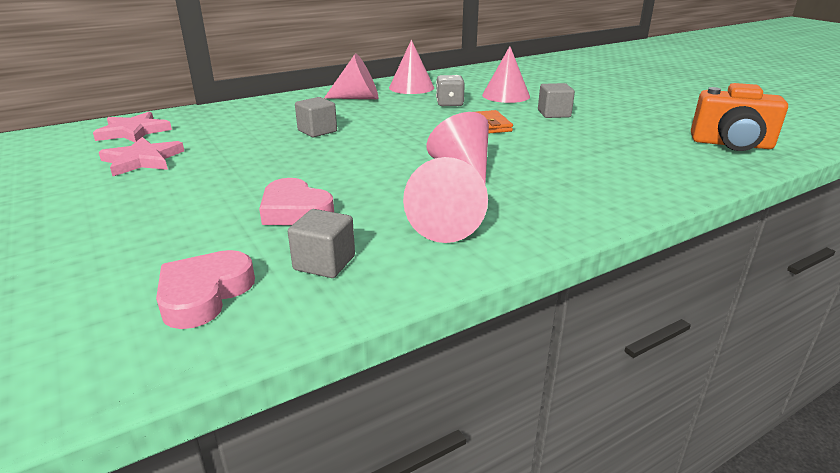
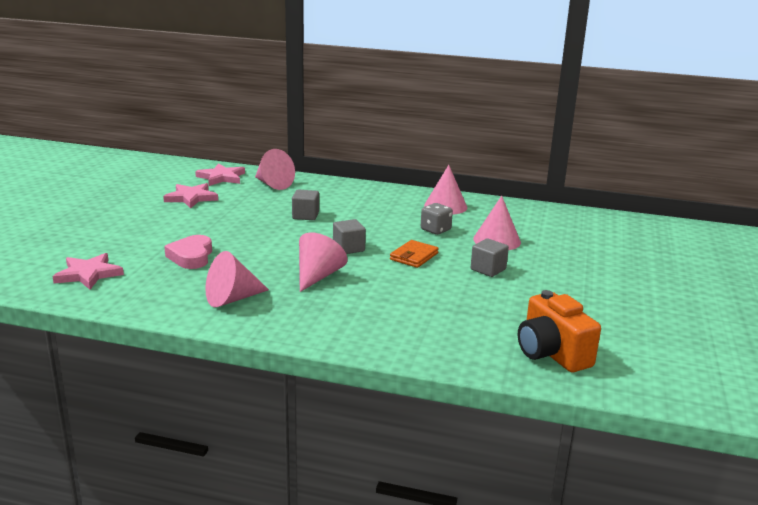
camera: 45 degrees right, 5 degrees down
(204, 294) = (88, 274): pink heart -> pink star
(324, 263) = (148, 286): grey cube -> grey cube (348, 248)
(358, 98) = (387, 201): pink cone -> pink cone (273, 184)

